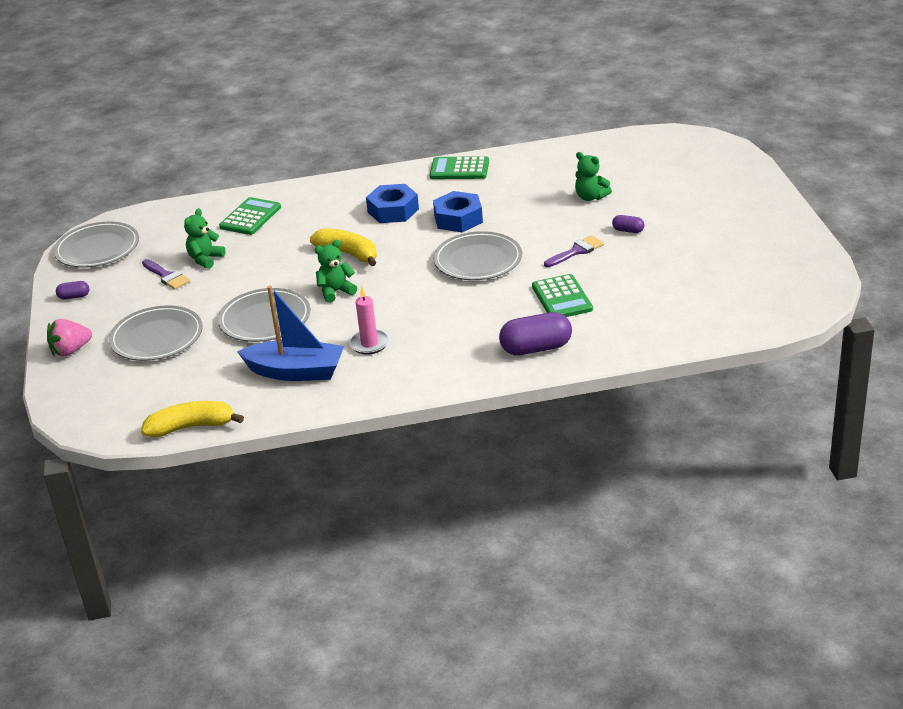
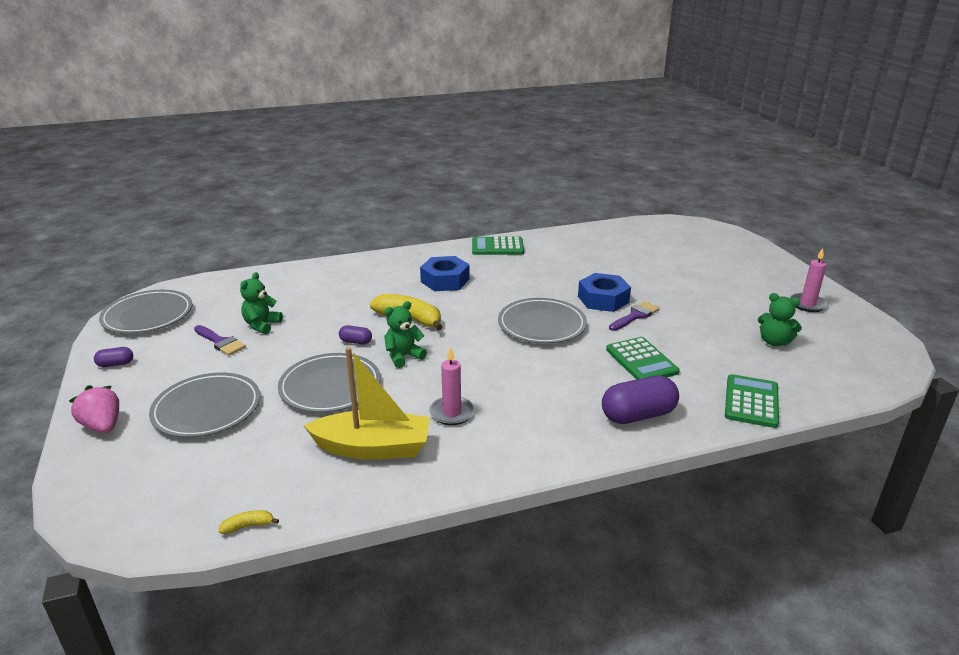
camera: 10 degrees left, 5 degrees down
(71, 351) = (102, 426): pink strawberry -> pink strawberry turned 90 degrees clockwise
(191, 427) = (248, 526): yellow banana -> yellow banana, size x0.45
(250, 217) = (306, 286): green calculator -> green calculator (751, 402)
(296, 372) = (373, 448): blue boat -> yellow boat
(458, 219) = (510, 287): blue nut -> blue nut (603, 299)
(590, 197) = (626, 269): green teddy bear -> green teddy bear (774, 342)
(628, 230) = (675, 297): purple capsule -> purple capsule (356, 342)
(765, 239) = (807, 304): none -> pink candle

